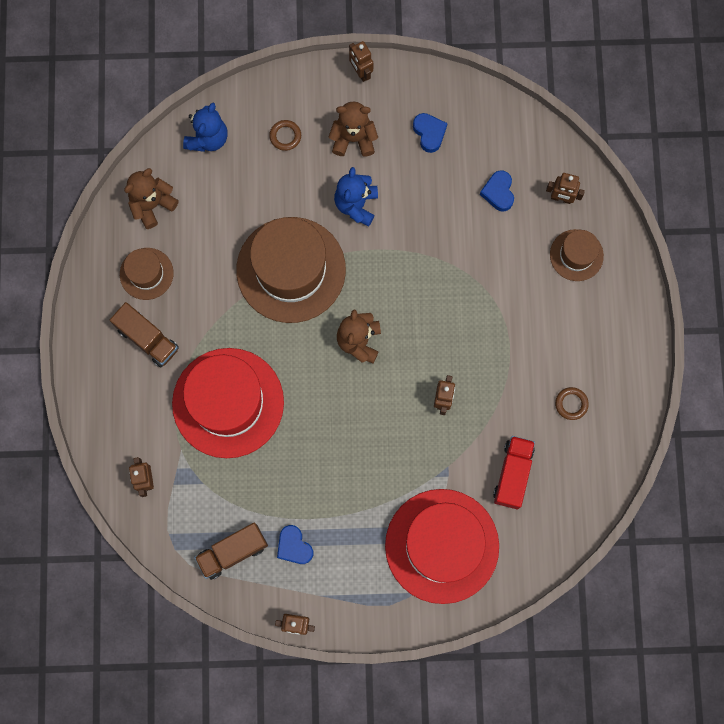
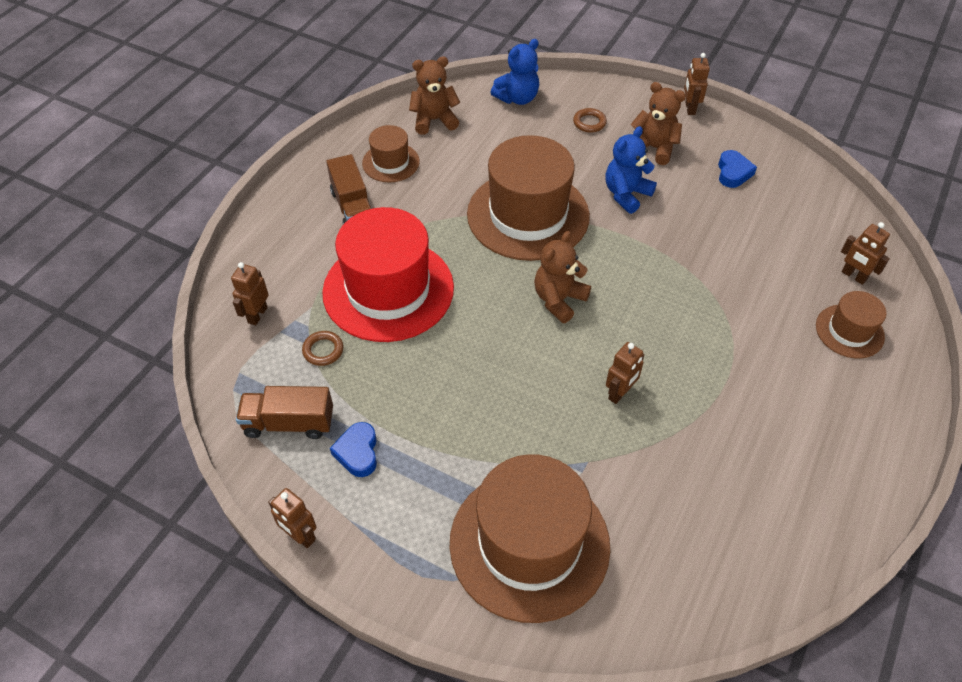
camera: 30 degrees right, 25 degrees down
(442, 546) = (529, 543): red hat -> brown hat
(498, 192) = (783, 243): blue heart -> none
(512, 474) = (663, 510): red truck -> none
(571, 404) = (776, 471): brown ring -> brown ring (323, 350)

